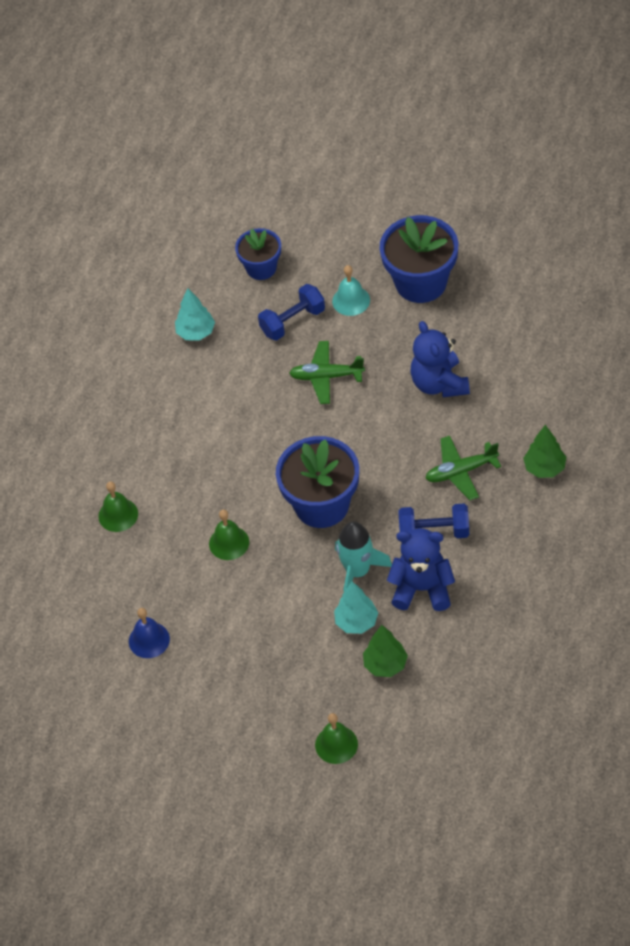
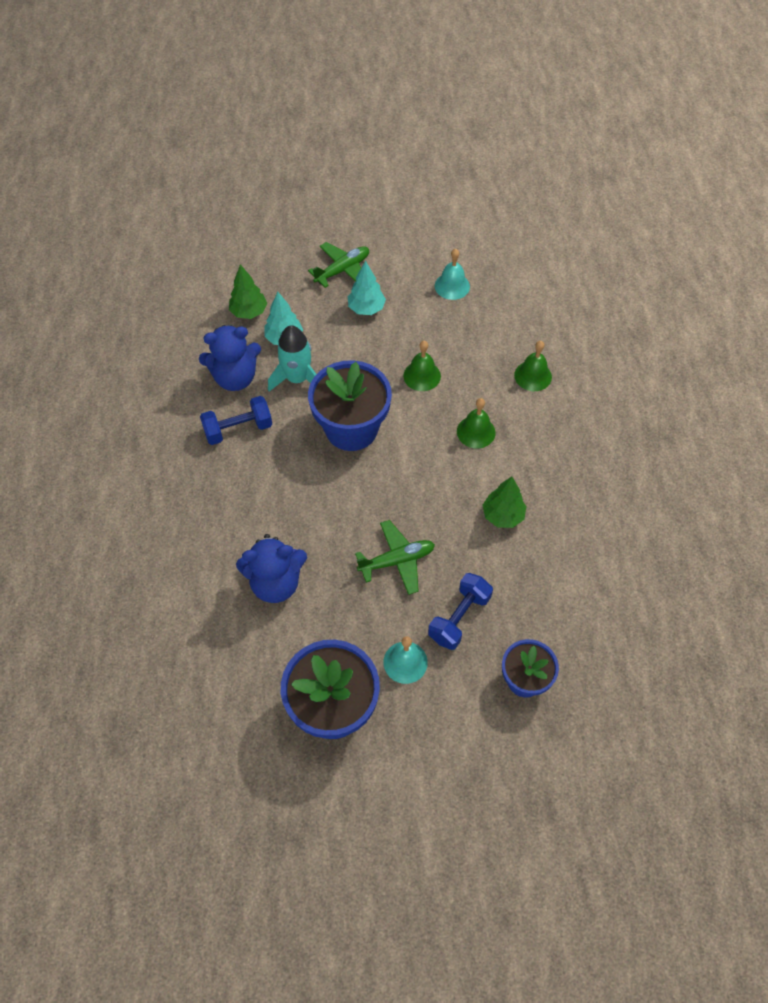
camera: 155 degrees right, 5 degrees up
(149, 640) = (452, 286): blue bell -> turquoise bell
(196, 332) = (556, 577): turquoise tree -> turquoise tree (366, 308)
(336, 744) = (270, 249): green bell -> green bell (476, 432)
(439, 383) = (275, 583): blue teddy bear -> blue teddy bear turned 120 degrees clockwise
(461, 472) = (228, 492): green plane -> green plane (342, 270)
(544, 468) = (145, 516): green tree -> green tree (502, 515)

